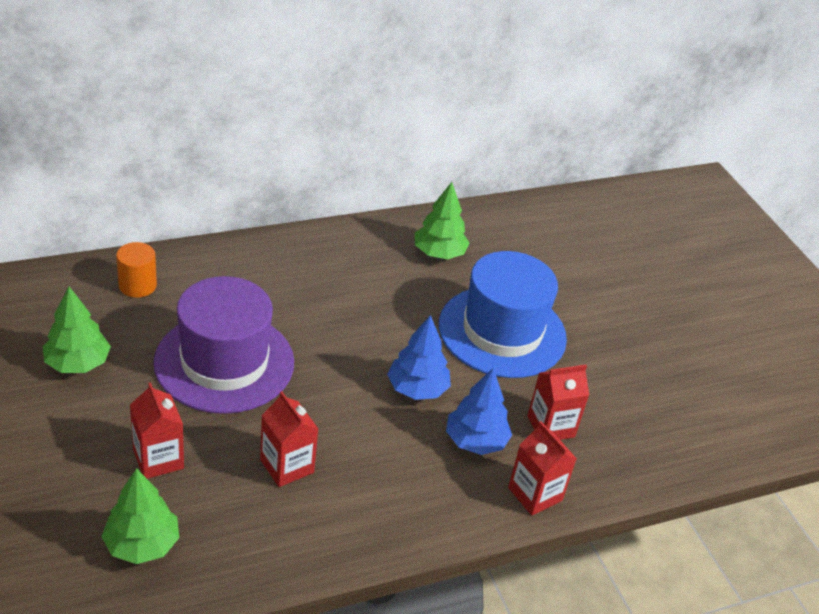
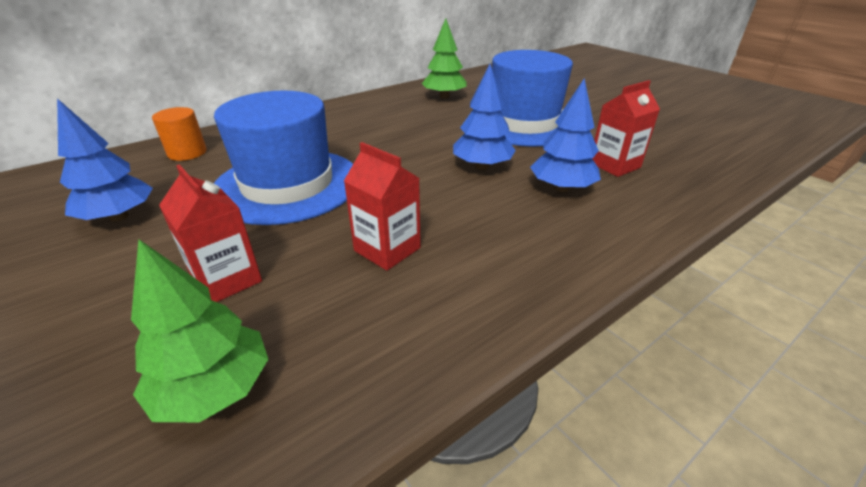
camera: 10 degrees left, 5 degrees down
(77, 363) = (119, 217): green tree -> blue tree
(224, 362) = (287, 185): purple hat -> blue hat
(535, 494) = (650, 212): red carton -> none

